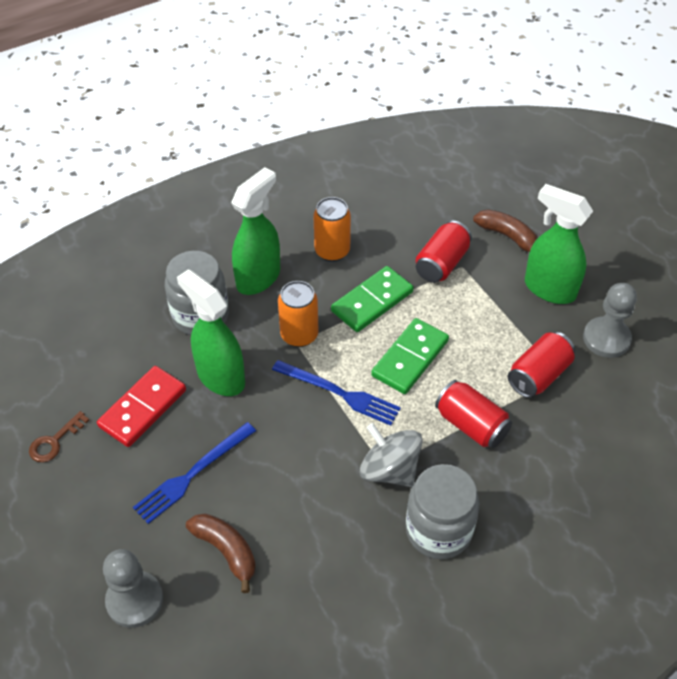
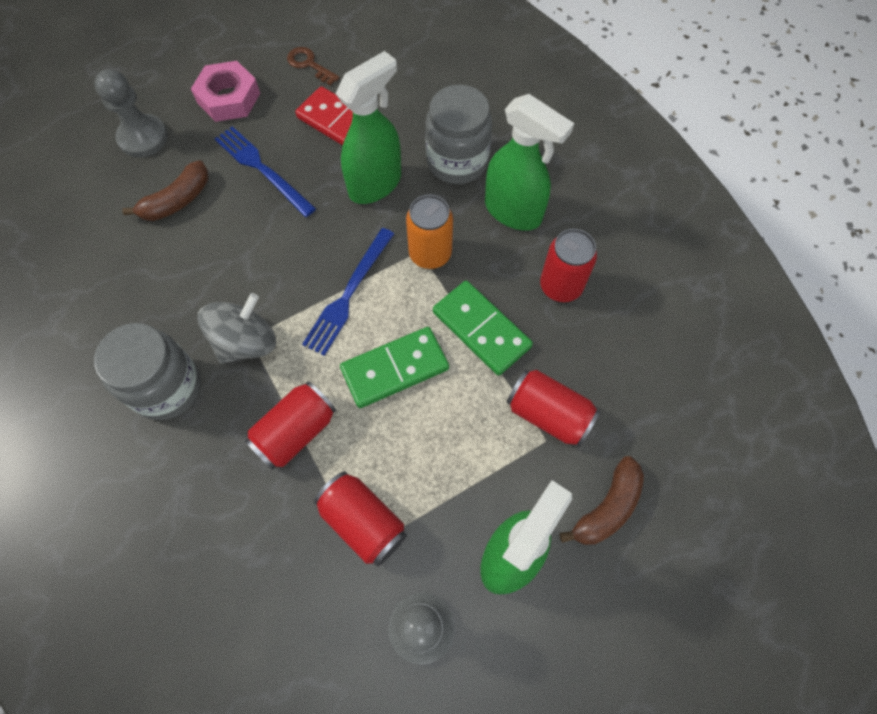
camera: 90 degrees right, 15 degrees up
(89, 516) = (229, 98): none -> pink nut
(332, 251) = (560, 286): orange can -> red can
(410, 358) = (395, 368): green domino -> green domino turned 60 degrees counterclockwise

